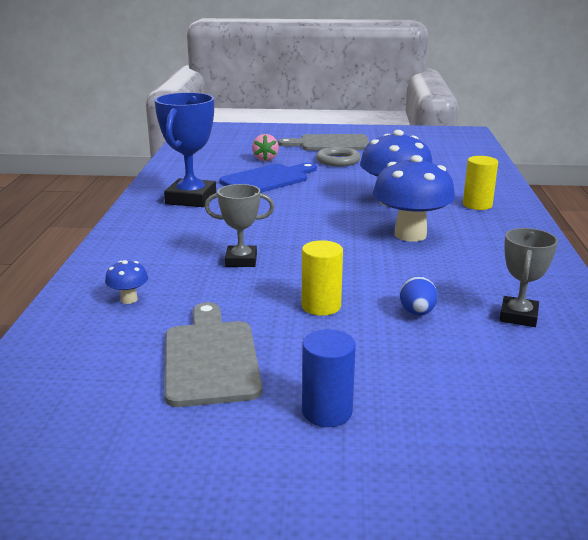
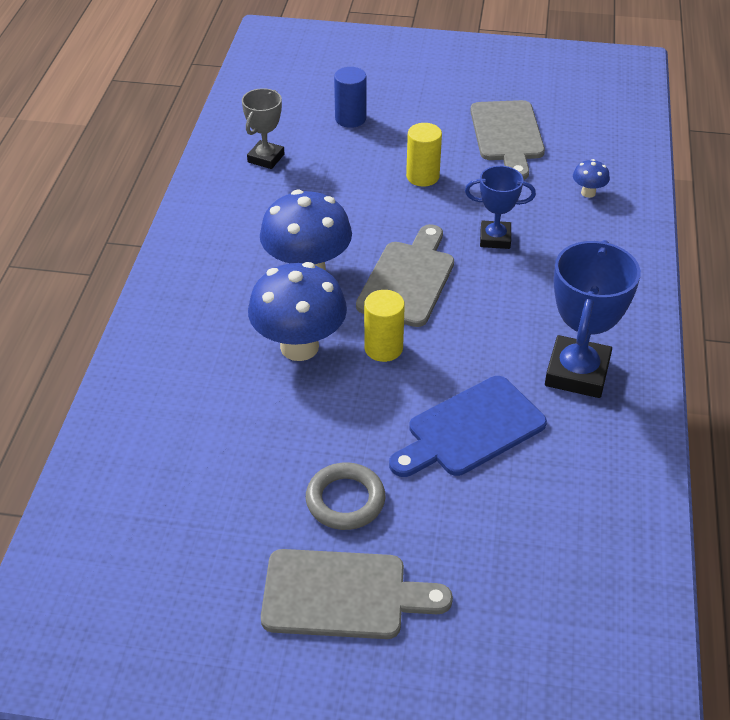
camera: 175 degrees left, 20 degrees up
(241, 260) = (495, 238): grey trophy -> blue trophy
(265, 159) = (476, 518): pink strawberry -> none
(320, 234) = (408, 280): none -> grey cutting board
(327, 412) = (430, 97): blue cylinder -> blue cylinder (350, 119)
(417, 312) = (345, 166): blue egg -> none
(477, 205) = (193, 332): yellow cylinder -> yellow cylinder (383, 348)

